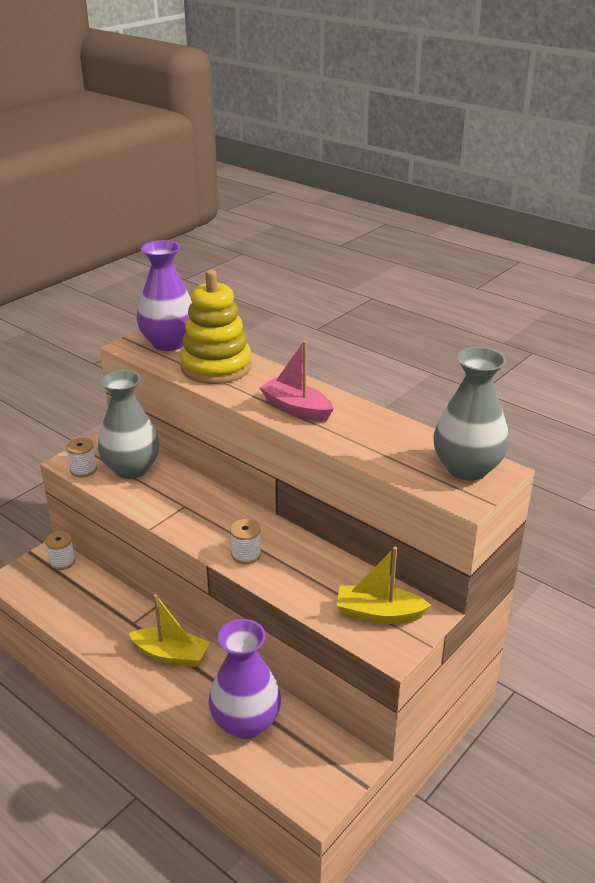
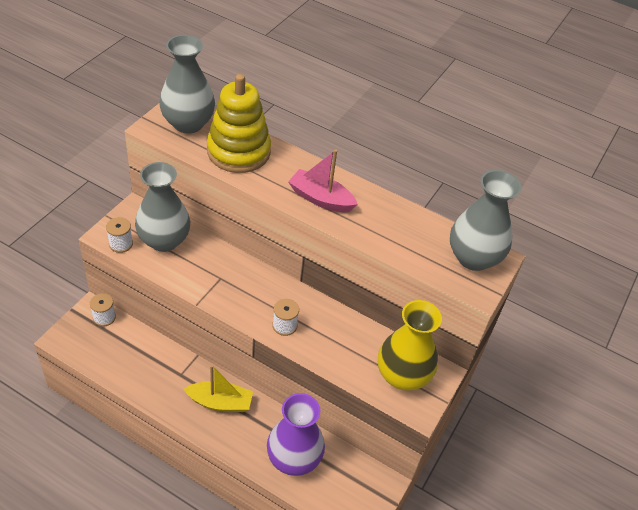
camera: 15 degrees left, 15 degrees up
(169, 343) = (188, 123): purple vase -> grey vase
(378, 614) = (402, 376): yellow boat -> yellow vase

